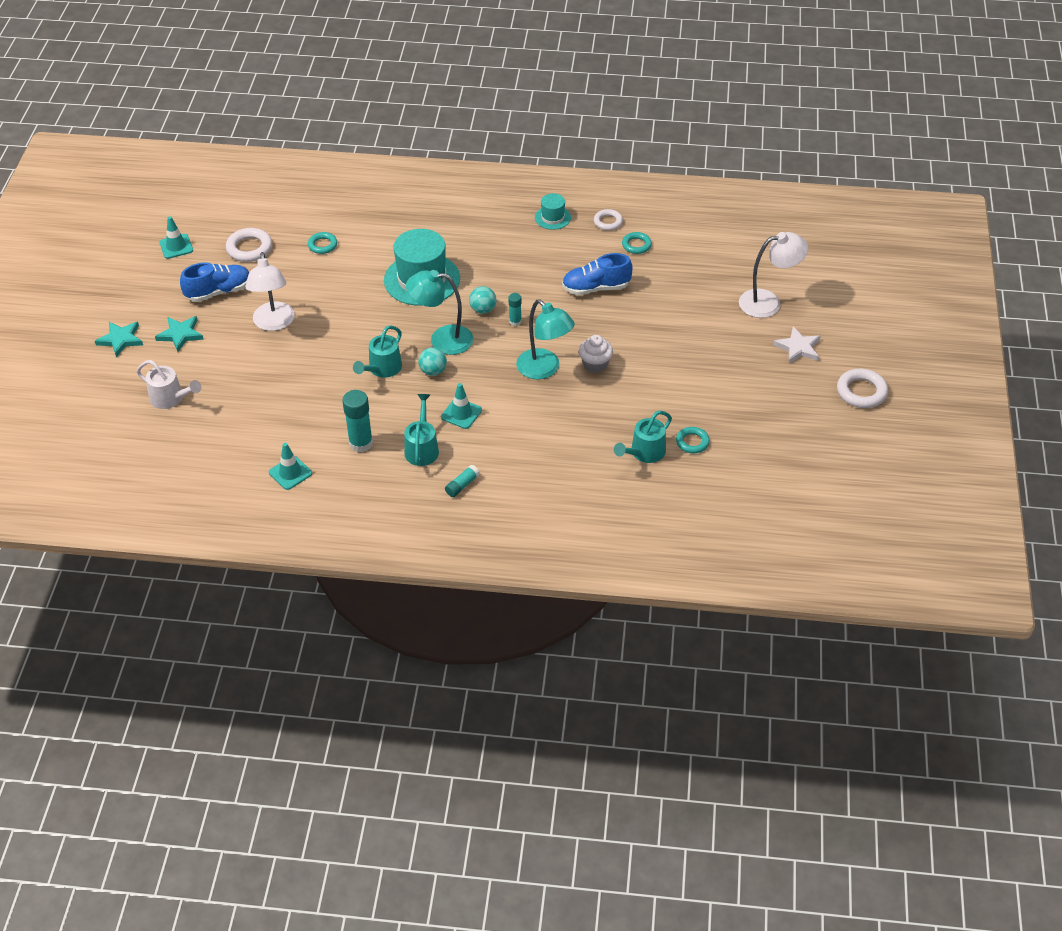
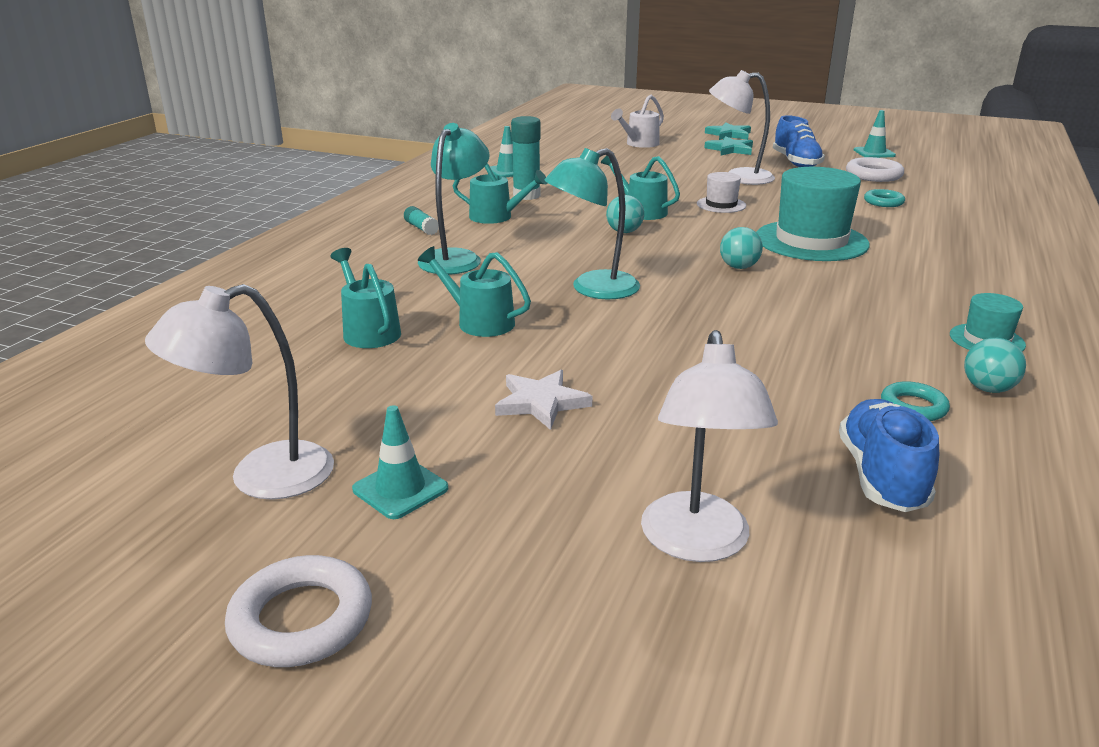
camera: 105 degrees right, 20 degrees down
(353, 327) = (721, 205): none -> white hat
(442, 339) = (683, 241): turquoise lamp -> turquoise lamp (456, 258)
(461, 413) = (539, 238): turquoise traffic cone -> turquoise traffic cone (400, 489)
(515, 322) = (706, 283): turquoise glue stick -> none
(595, 364) = (584, 323): white cupcake -> none
(596, 288) = (778, 350): blue shoe -> blue shoe (881, 476)
(608, 222) = (988, 389): white ring -> turquoise ball
(611, 409) = (478, 321): none -> turquoise watering can
(692, 442) = (353, 371): turquoise ring -> none
(795, 437) = (261, 477): none -> white lamp
(798, 348) = (516, 551): white star -> white star (541, 403)

